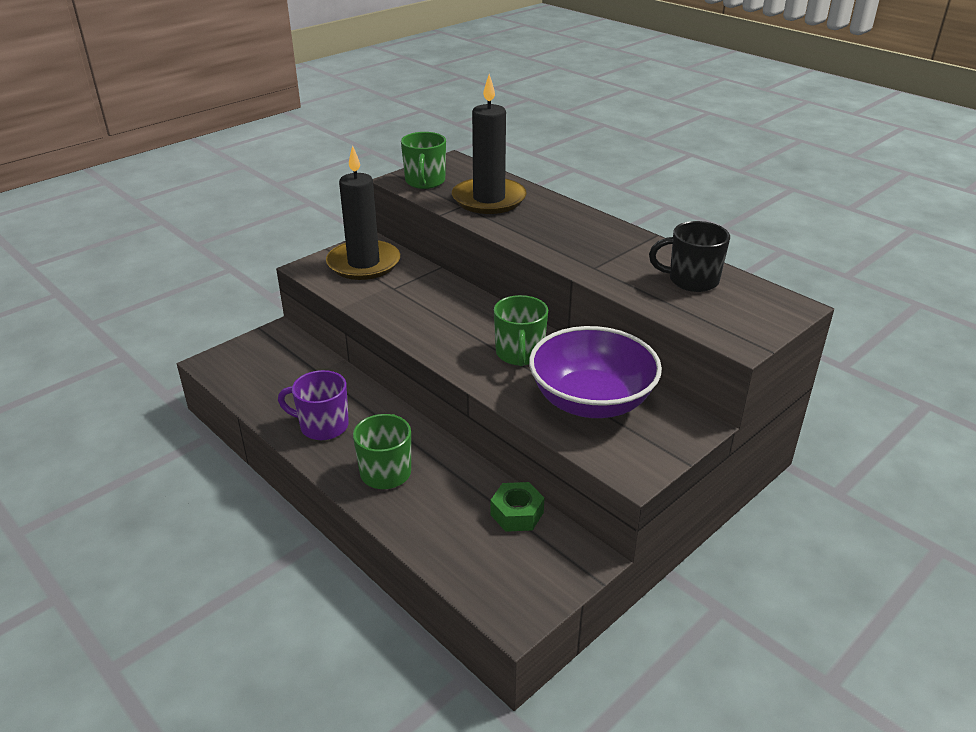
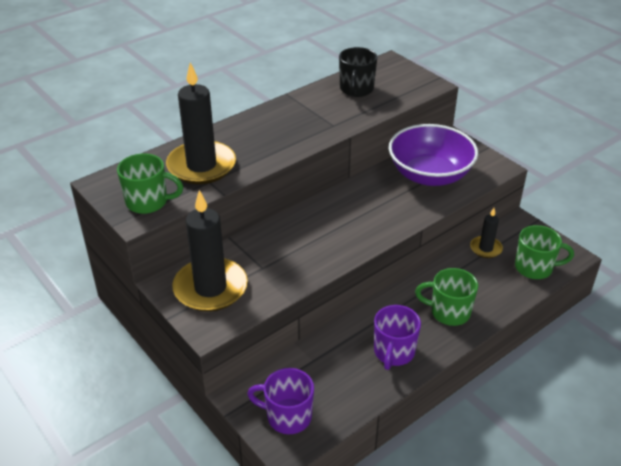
camera: 85 degrees left, 5 degrees up
(248, 360) = (287, 416): none -> purple mug
(517, 513) = (485, 248): green nut -> black candle
(519, 354) = (373, 201): green mug -> green mug (535, 268)

